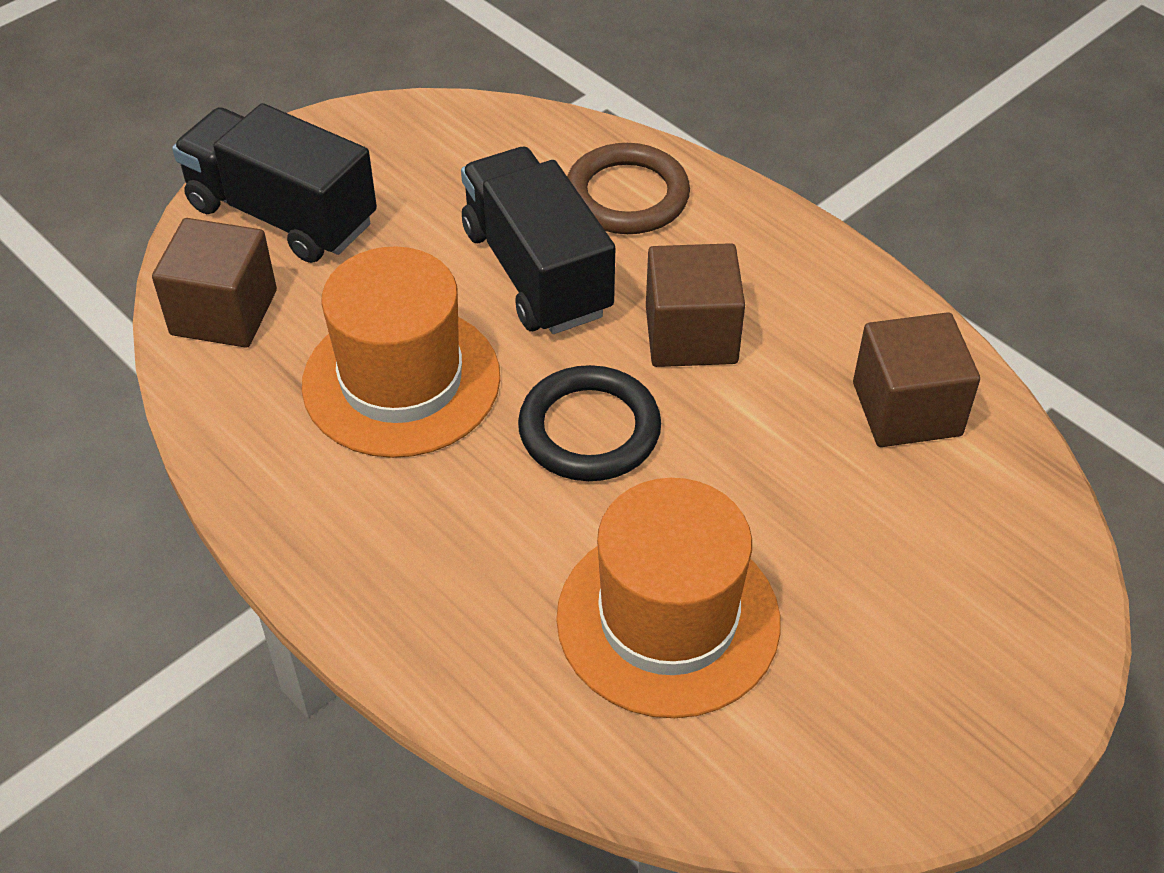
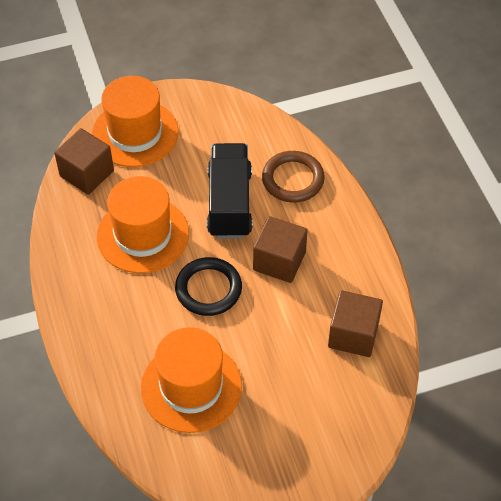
camera: 25 degrees right, 5 degrees up
(282, 215) = (135, 133): black truck -> orange hat

